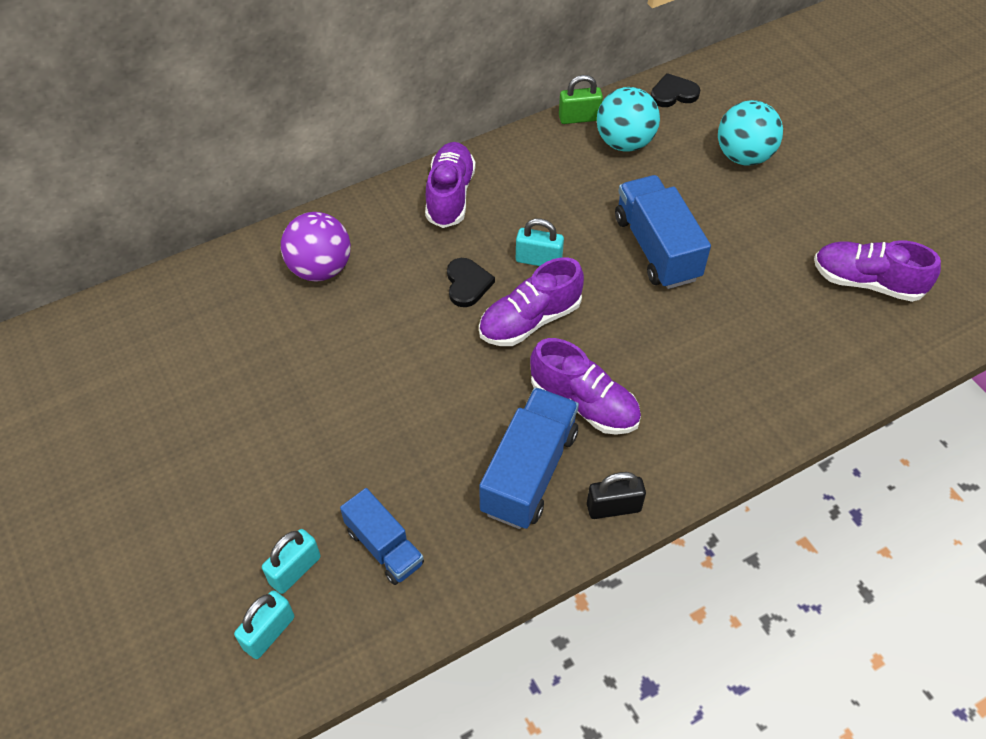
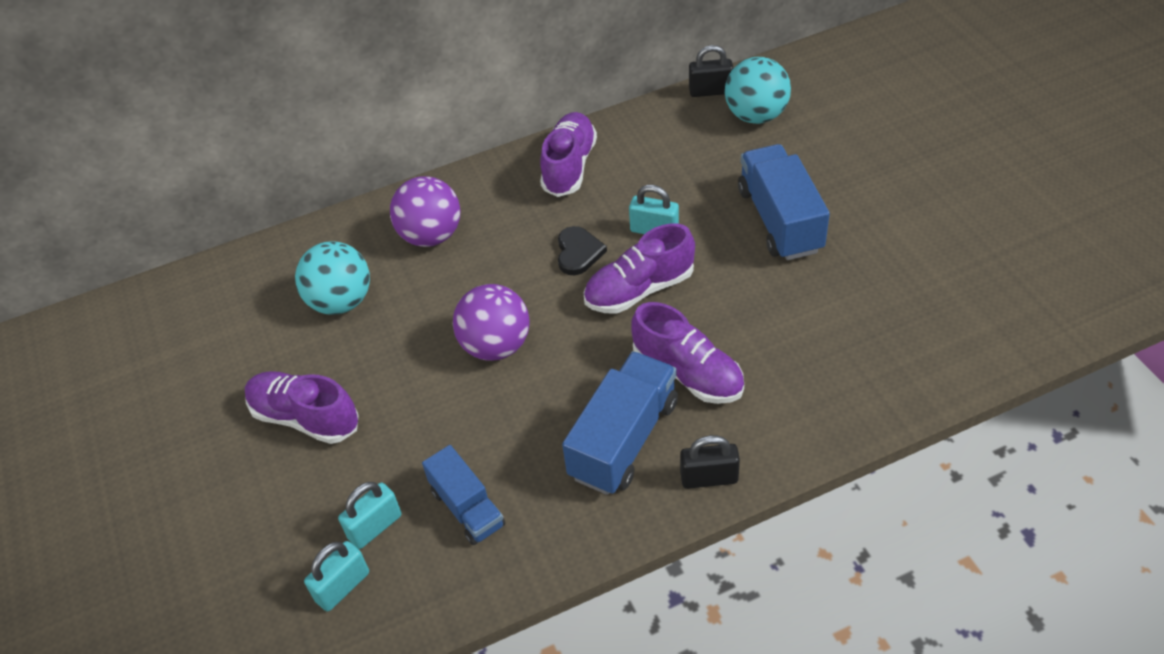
camera: 10 degrees right, 5 degrees down
(396, 381) = (496, 345): none -> purple ball
(579, 118) = (710, 91): green padlock -> black padlock
(673, 93) = (812, 67): black heart -> none
(743, 156) = (882, 129): turquoise ball -> turquoise ball (341, 301)
(867, 282) = (1006, 257): purple shoe -> purple shoe (305, 417)

